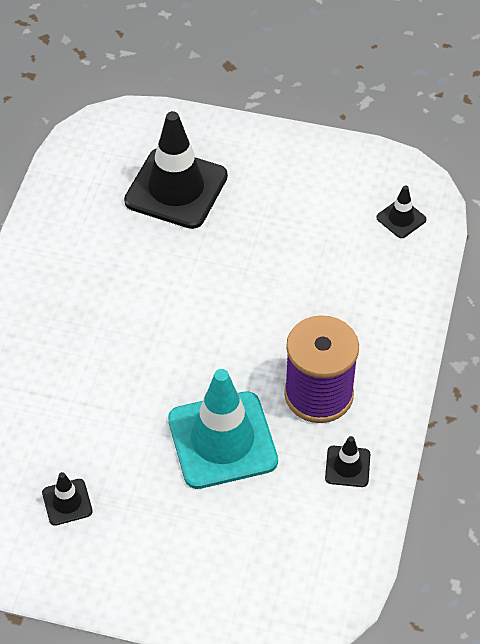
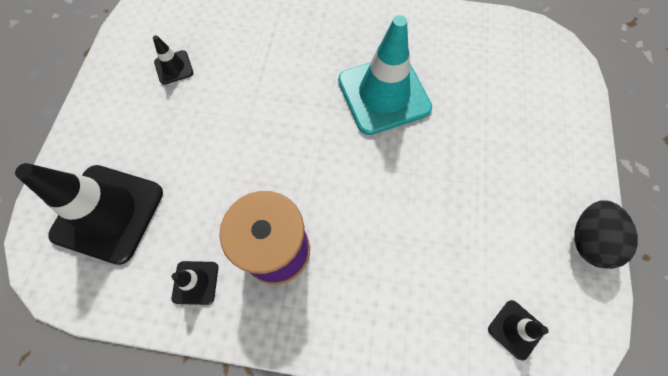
camera: 85 degrees right, 15 degrees up
(176, 189) = (497, 108): black traffic cone -> black traffic cone (108, 213)
(222, 440) = (226, 170): turquoise traffic cone -> turquoise traffic cone (384, 94)
(325, 151) = (587, 240): none -> black egg

